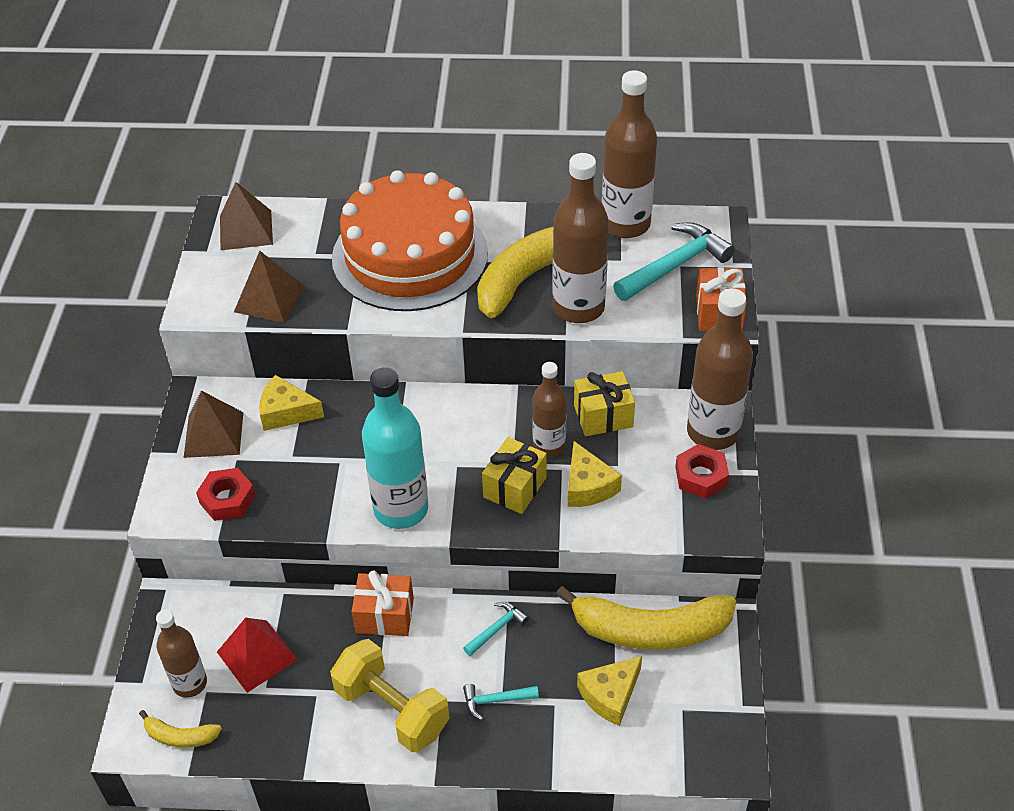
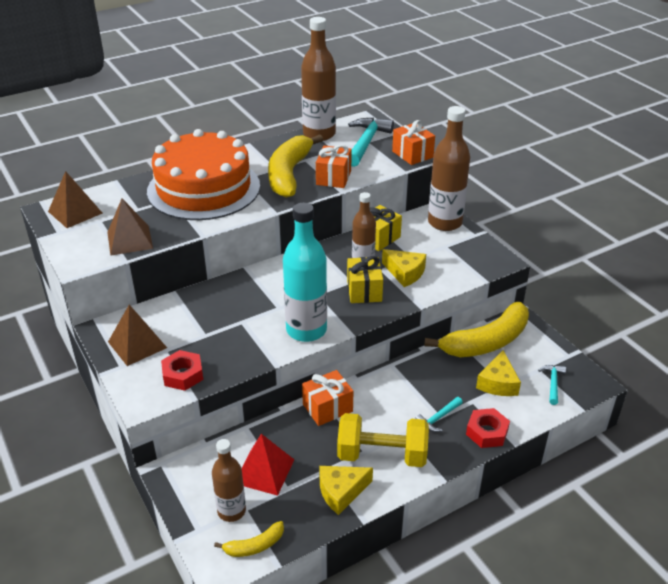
camera: 35 degrees left, 10 degrees down
(286, 412) = (178, 312): yellow cheese -> yellow cheese (341, 492)
(497, 629) = (402, 382): turquoise hammer -> turquoise hammer (553, 383)
(578, 307) = (333, 178): brown bottle -> orange gift
(701, 476) = (460, 244): red nut -> red nut (487, 432)

